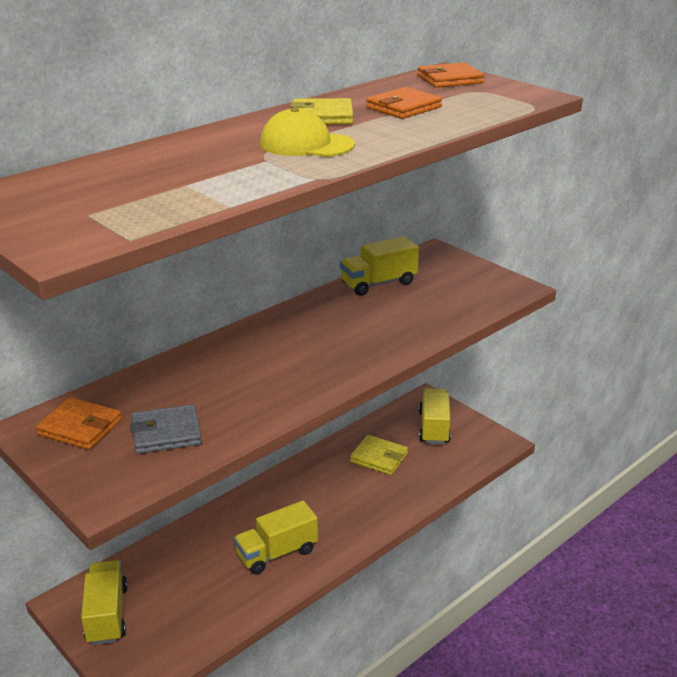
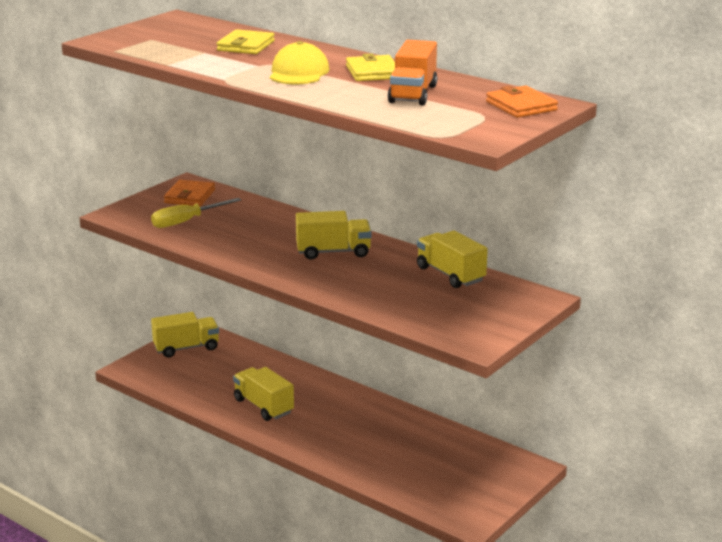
camera: 80 degrees right, 5 degrees down
(166, 433) = (186, 221): grey wallet -> yellow screwdriver
(379, 457) = (412, 445): yellow wallet -> yellow wallet (246, 46)
(404, 107) = (413, 94): orange wallet -> orange truck
(434, 427) = (477, 475): yellow truck -> yellow truck (333, 252)

